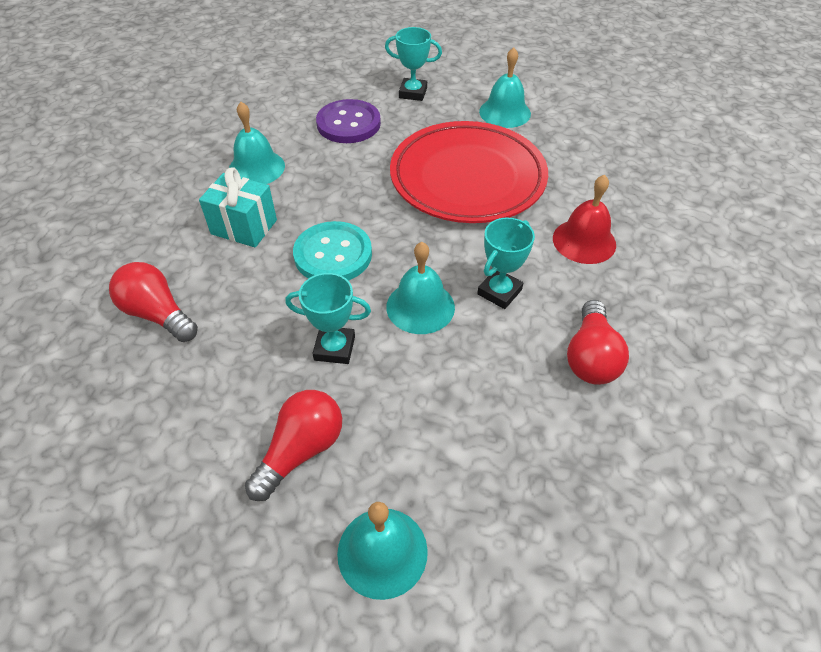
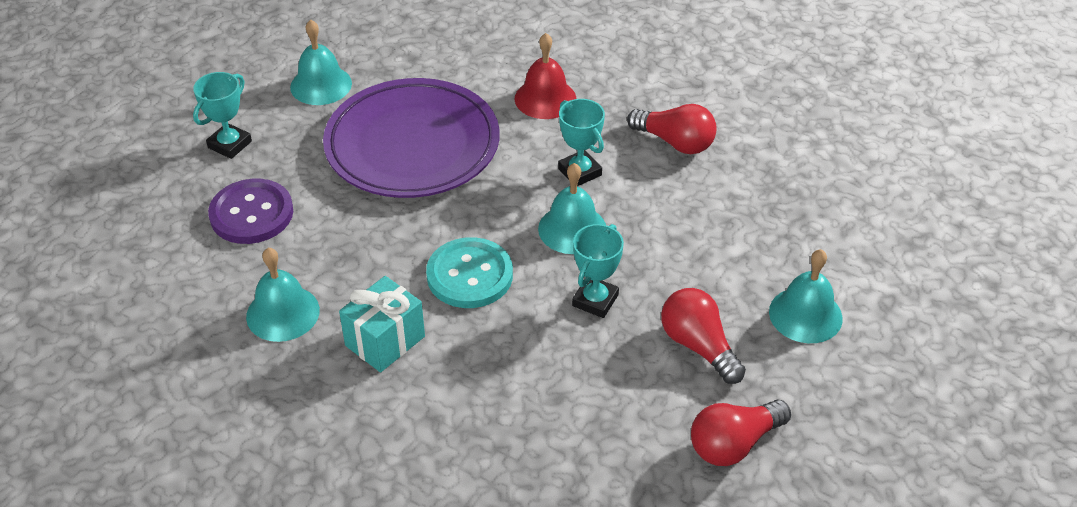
camera: 70 degrees left, 5 degrees down
(158, 314) = (485, 433): red light bulb -> red light bulb (734, 444)
(467, 178) = (412, 146): red plate -> purple plate

